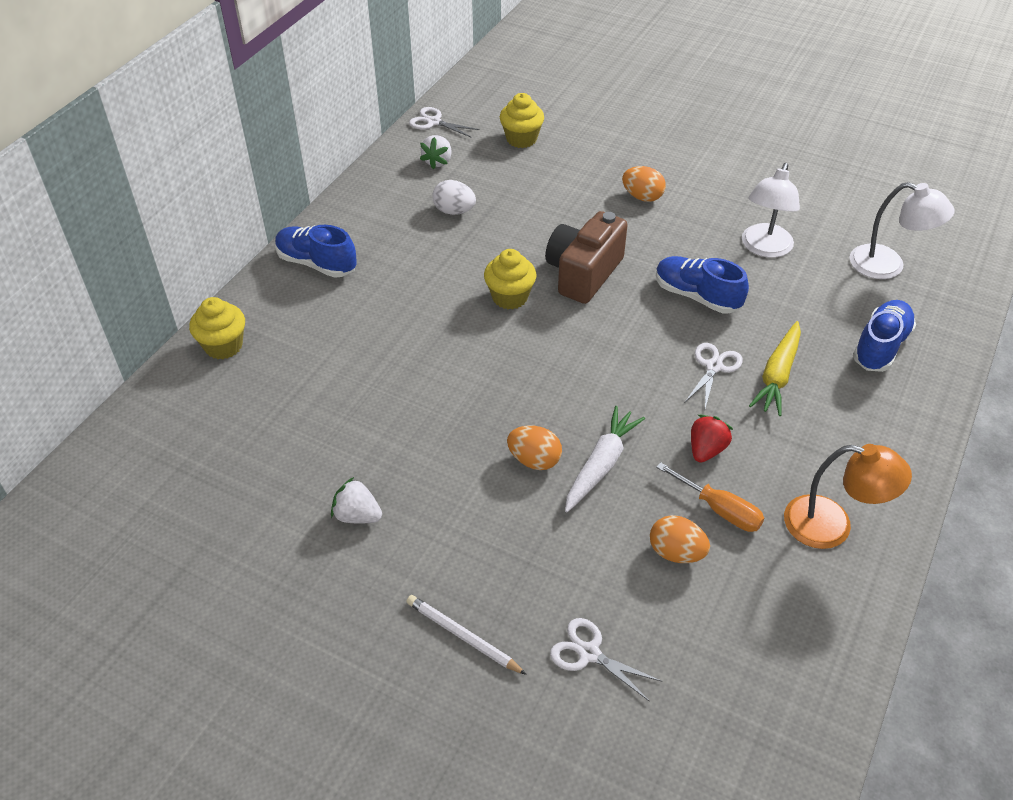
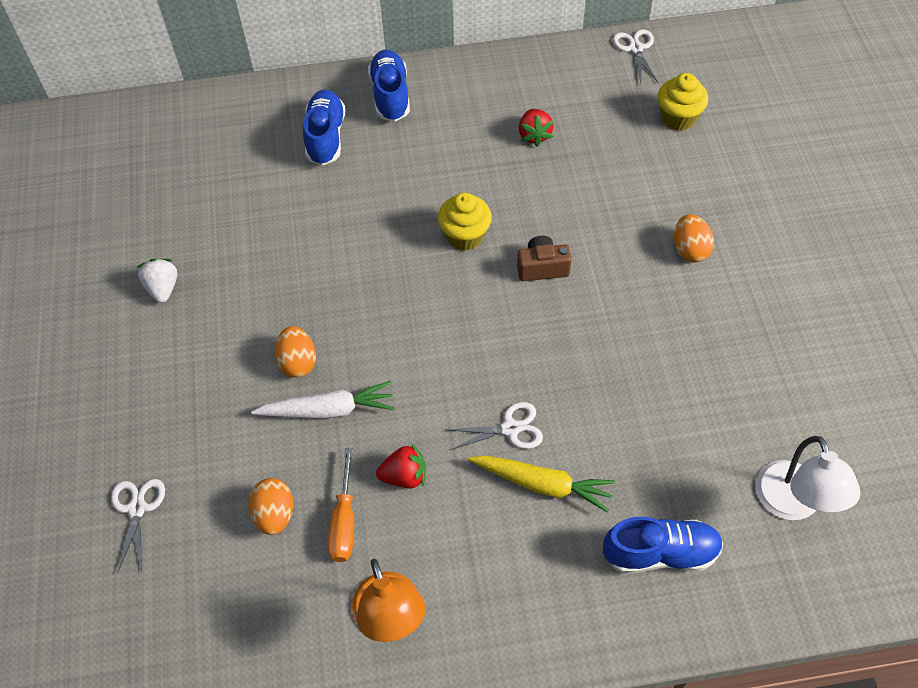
camera: 55 degrees right, 10 degrees up
(223, 346) = (259, 105): yellow cupcake -> none
(438, 161) = (586, 85): white strawberry -> none
(454, 211) = (534, 135): white egg -> red strawberry
(463, 636) = (101, 419): white pencil -> none
(583, 273) = (542, 267): brown camera -> brown camera, size x0.56
(697, 296) = (592, 366): blue shoe -> blue shoe (326, 137)
(764, 248) = (712, 384): white lamp -> none
(777, 375) = (543, 484): yellow carrot -> yellow carrot turned 150 degrees counterclockwise

